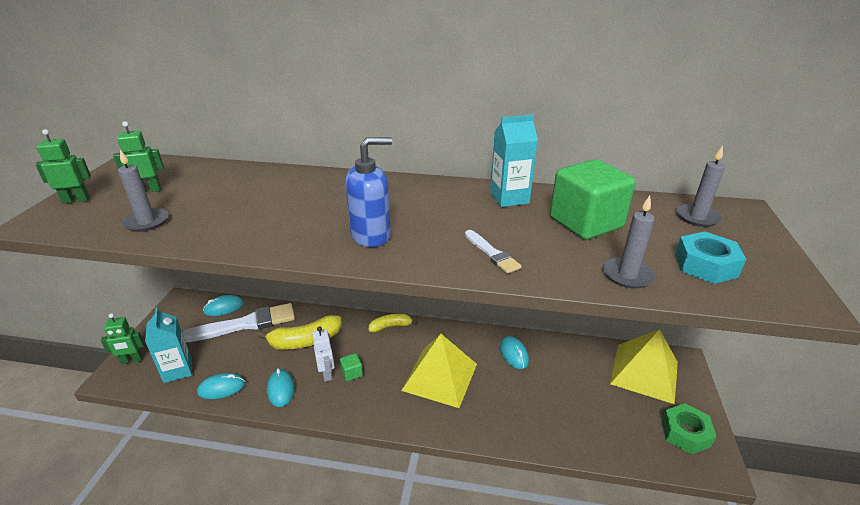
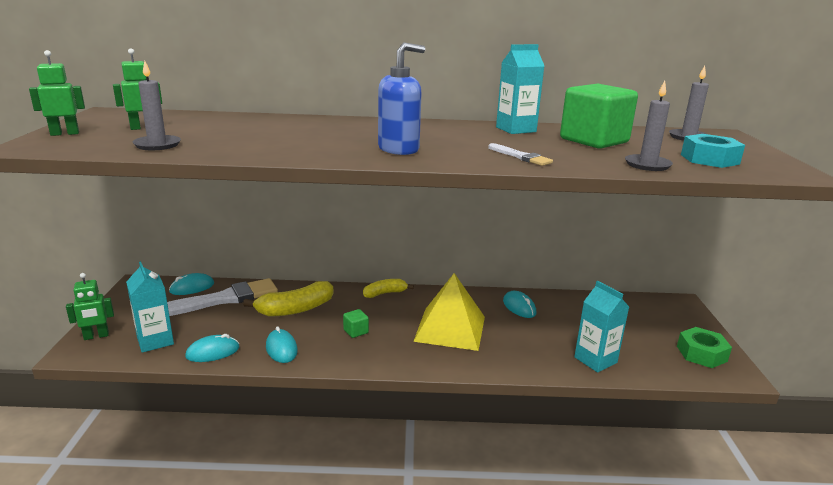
camera: 10 degrees left, 10 degrees down
(327, 373) = (328, 333): white robot -> none
(571, 431) = (595, 360): none -> turquoise carton
(644, 372) = (649, 313): yellow pyramid -> none

